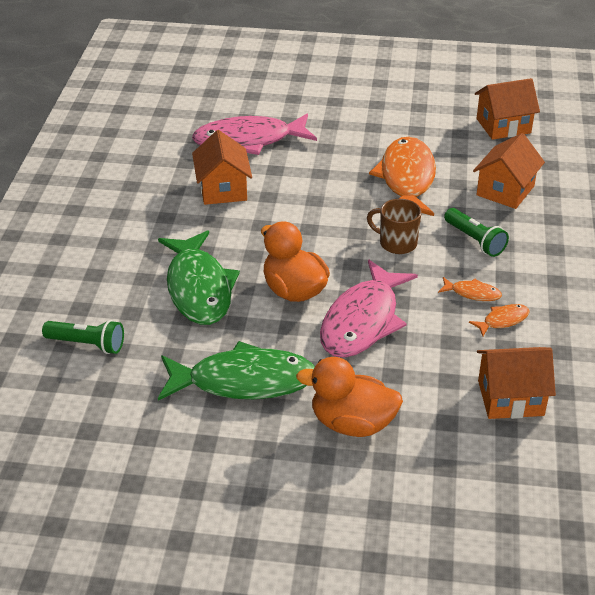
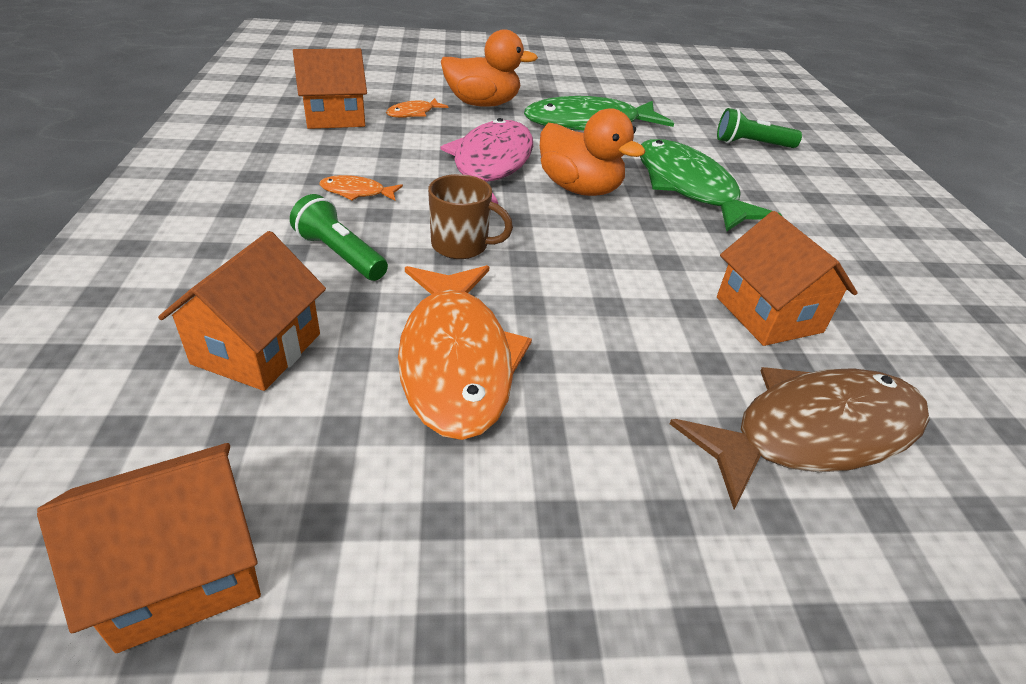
camera: 165 degrees right, 0 degrees up
(248, 141) = (814, 433): pink fish -> brown fish
(503, 320) = (324, 169): orange fish -> orange fish (413, 113)

